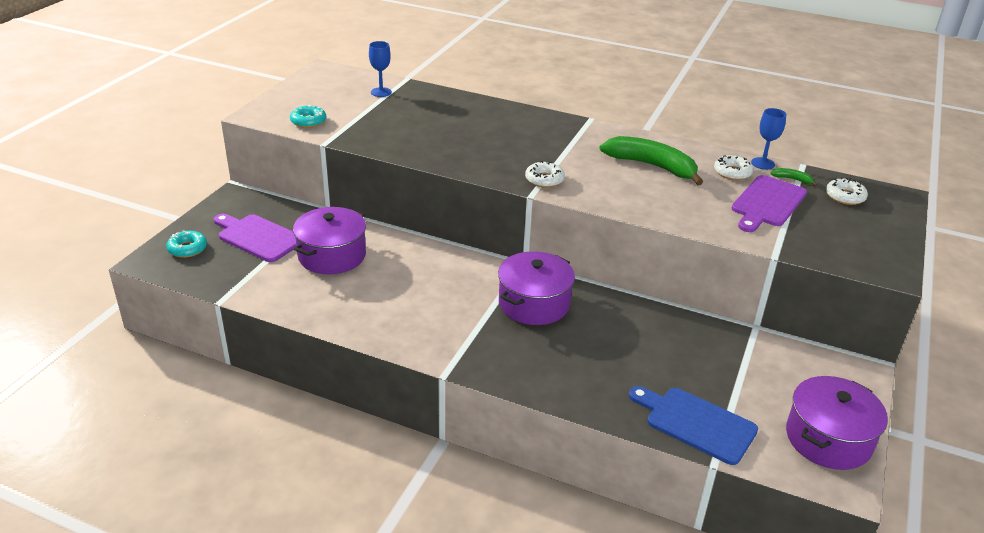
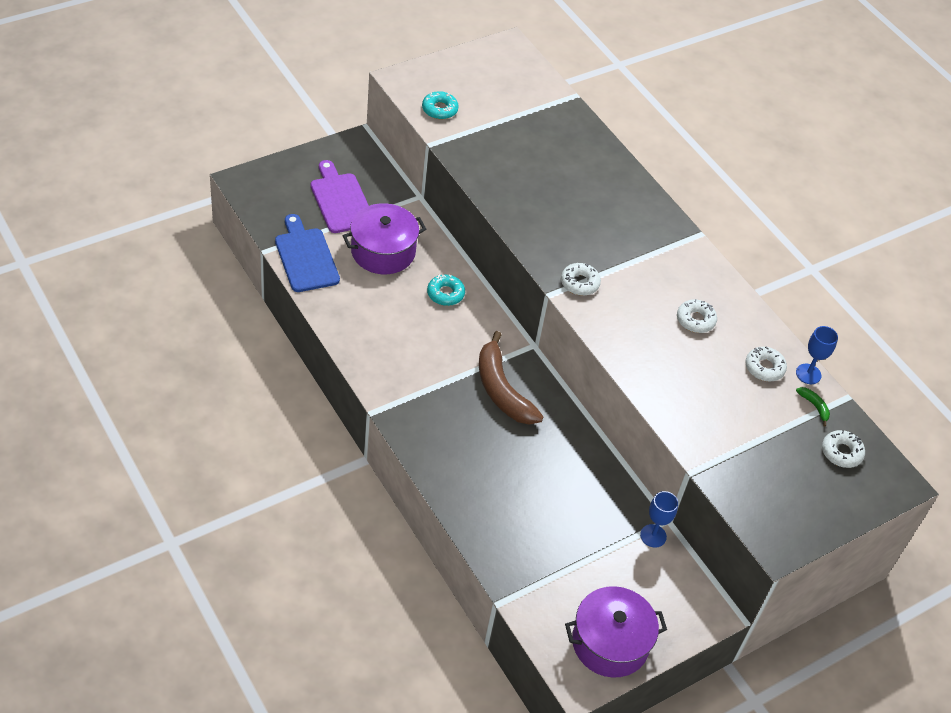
camera: 30 degrees right, 15 degrees up
(187, 249) = (279, 184): turquoise donut -> turquoise donut (445, 294)
(381, 92) = (535, 102): blue goblet -> blue goblet (653, 536)
(534, 303) = (502, 390): purple pot -> brown banana
(652, 166) = (695, 320): green banana -> white donut
(696, 423) = (520, 566): blue cutting board -> blue cutting board (305, 257)
(767, 203) = (755, 418): purple cutting board -> none

